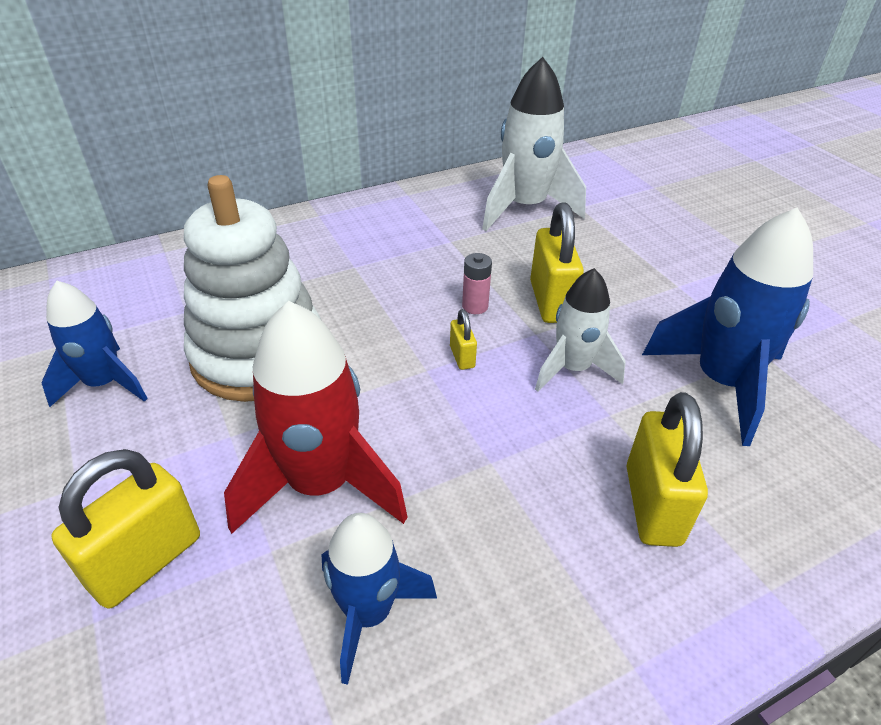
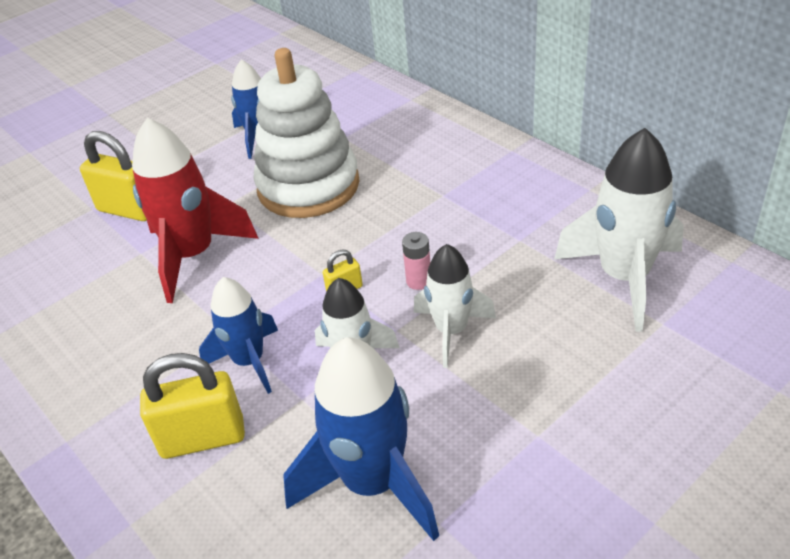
camera: 80 degrees right, 0 degrees up
(368, 613) = (100, 306): blue rocket -> blue rocket (249, 361)
(550, 301) = (451, 331): yellow padlock -> white rocket

